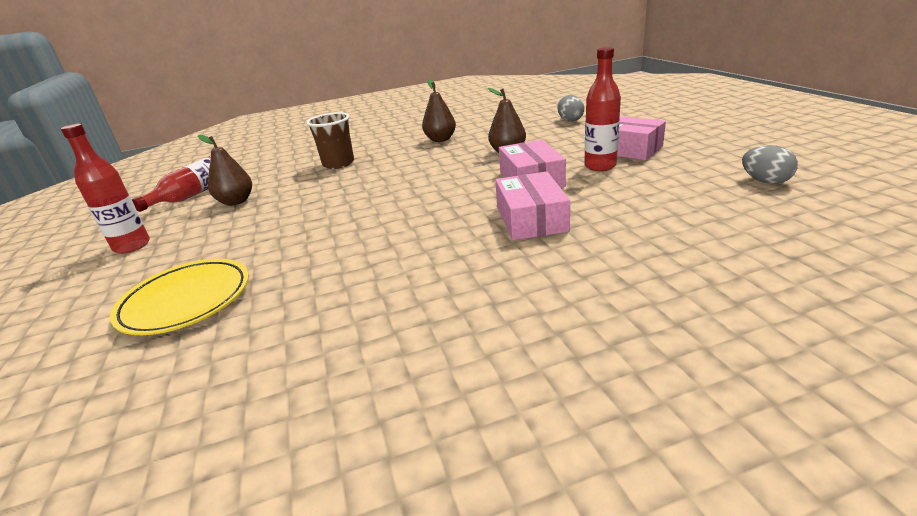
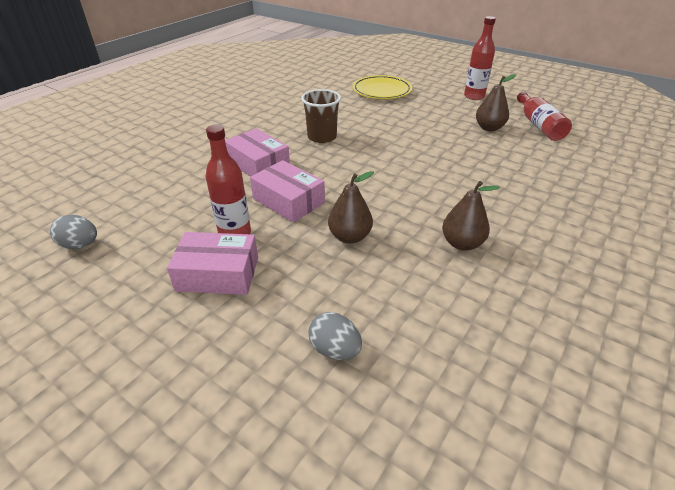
camera: 140 degrees right, 10 degrees up
(338, 164) = (498, 178): brown cup -> brown cup (322, 137)

